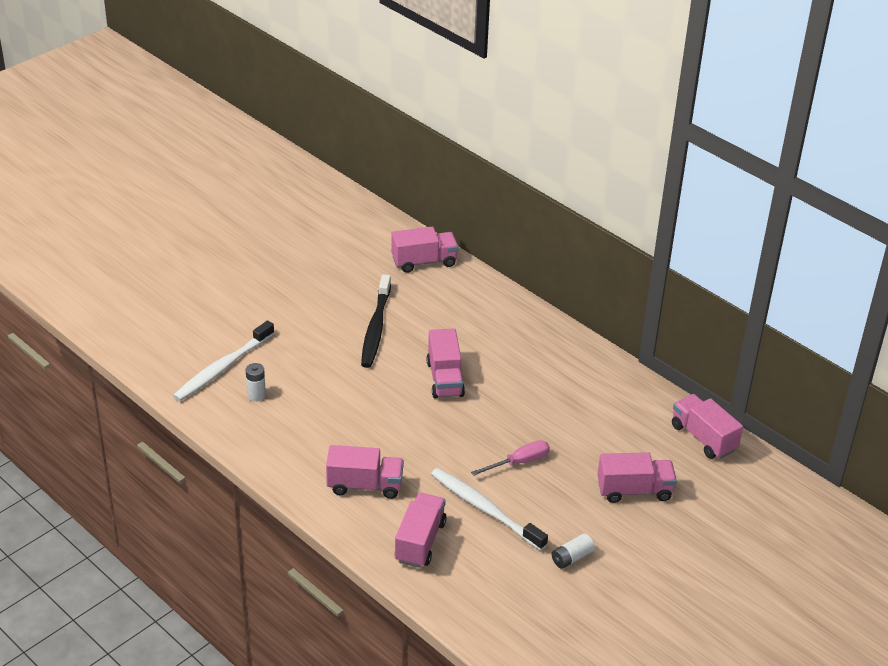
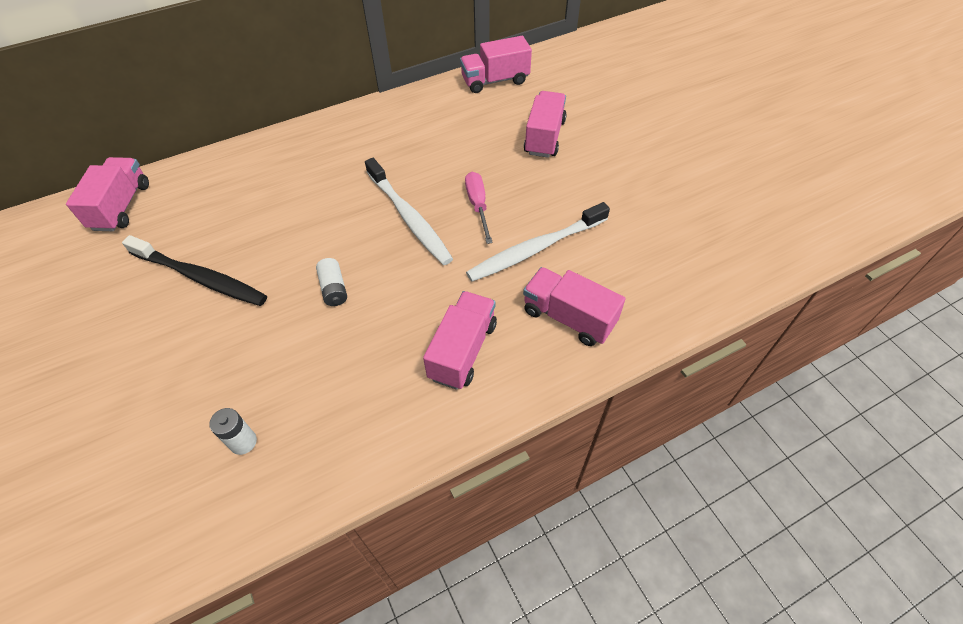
camera: 70 degrees left, 15 degrees up
(222, 368) = (160, 477): white toothbrush -> white toothbrush (409, 218)
(445, 378) = (324, 234): pink truck -> none
(571, 557) = (619, 200): white battery -> white battery (334, 289)

